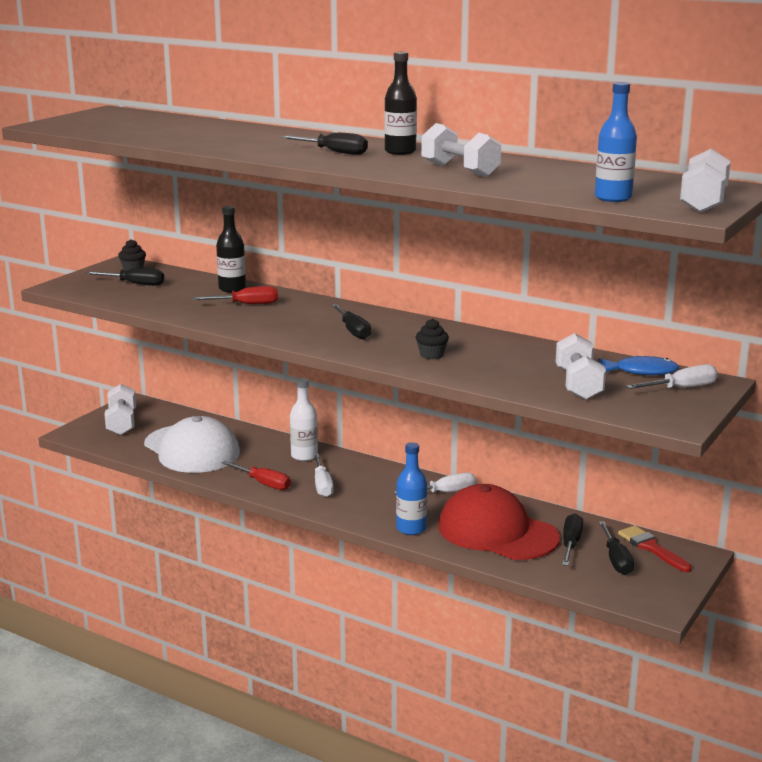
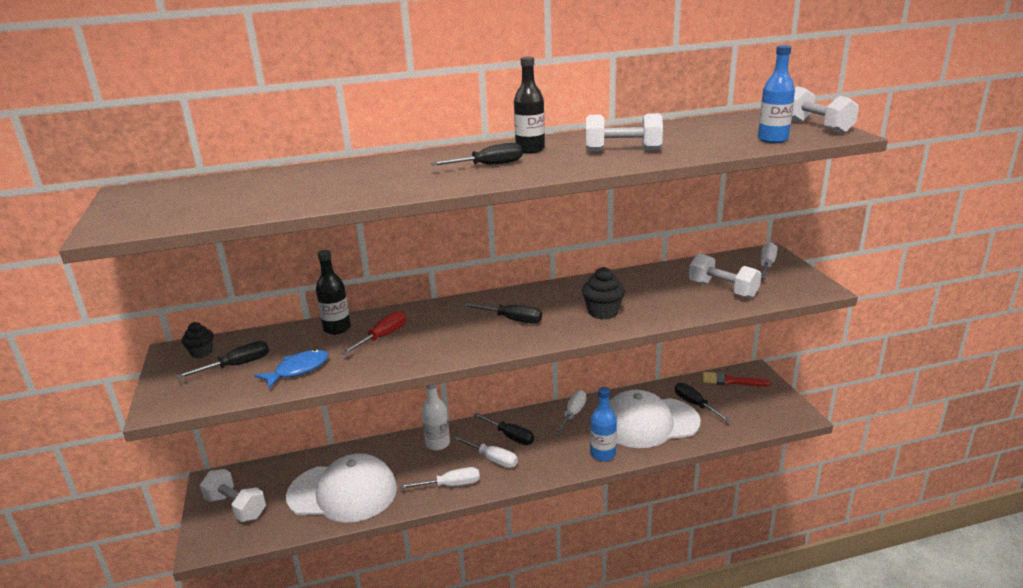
camera: 45 degrees left, 5 degrees up
(263, 483) = (450, 485): red screwdriver -> white screwdriver
(431, 355) = (603, 312): black cupcake -> black cupcake, size x1.50
(497, 532) = (649, 423): red cap -> white cap
(616, 560) = (731, 400): black screwdriver -> black screwdriver (510, 436)
(641, 371) = (725, 264): blue fish -> blue fish (298, 370)

